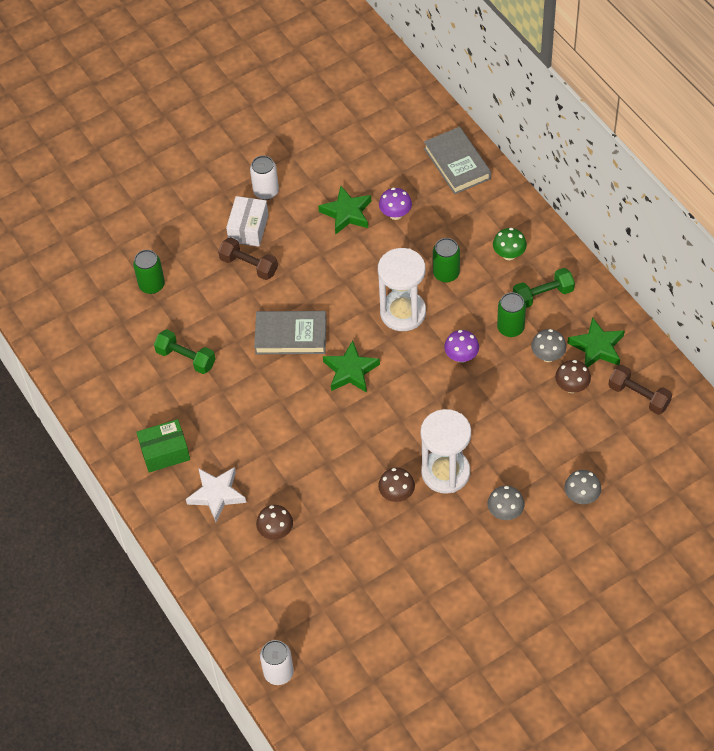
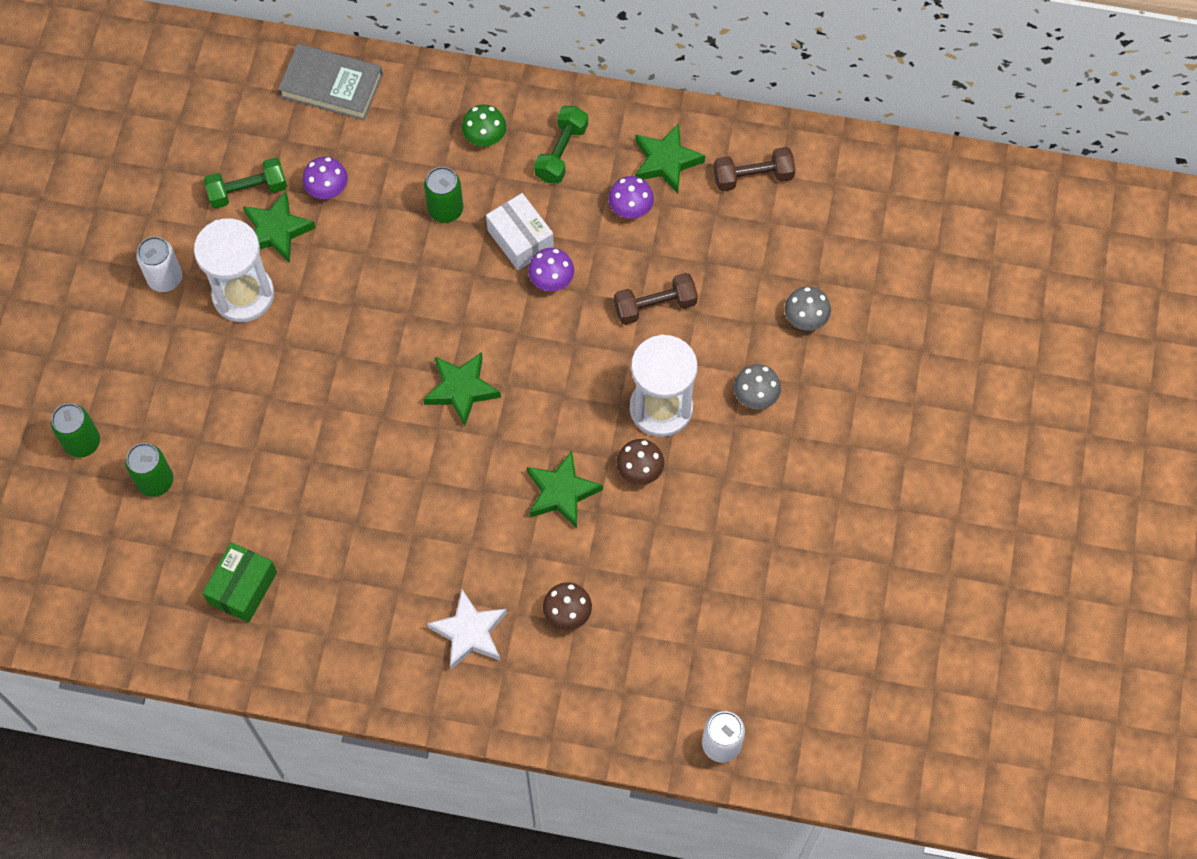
camera: 50 degrees left, 10 degrees up
(165, 452) = (369, 639): green box -> green box (242, 588)
(186, 358) = (280, 525): green dumbbell -> green dumbbell (248, 191)
(248, 228) = (191, 333): white box -> white box (520, 239)
(249, 265) = (236, 371): brown dumbbell -> brown dumbbell (655, 306)
(291, 335) = (362, 406): grey book -> none
(343, 468) = (561, 492): none -> green star
(403, 312) = (447, 285): white hourglass -> white hourglass (243, 295)
(510, 328) = (566, 211): green can -> green can (82, 442)
(547, 356) = (630, 209): grey mushroom -> purple mushroom
(571, 387) = (684, 220): brown mushroom -> none

